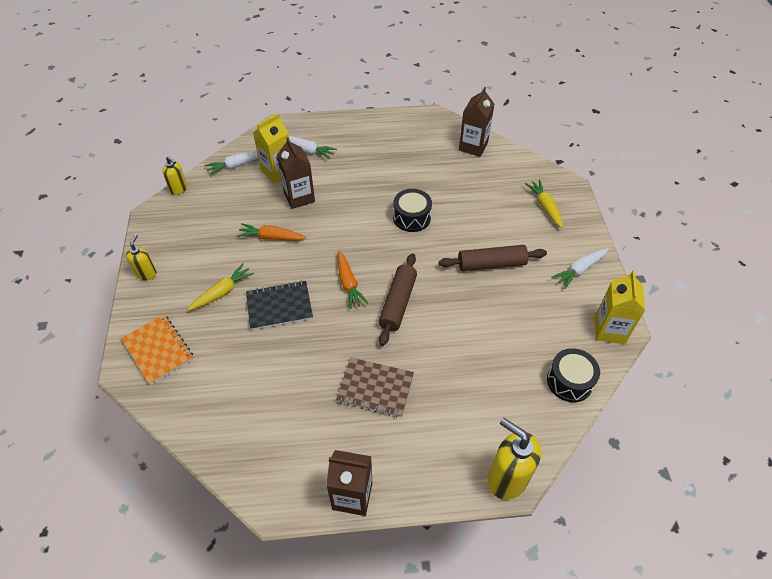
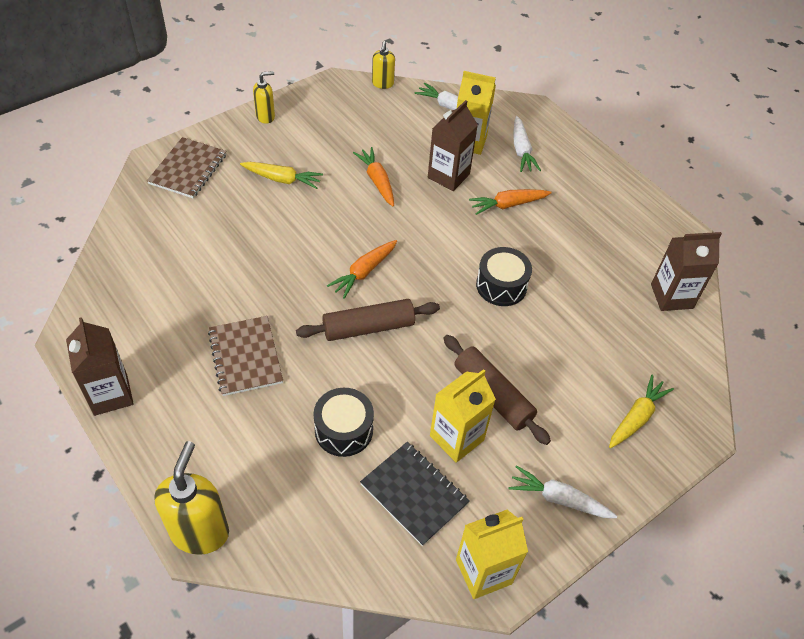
camera: 55 degrees right, 0 degrees up
(158, 350) = (188, 169): orange notebook -> brown notebook
(279, 306) = (295, 230): black notebook -> black notebook (414, 494)
(349, 180) = (508, 205): none -> orange carrot
(512, 298) = (456, 438): none -> yellow carton
(569, 381) = (372, 551): black drum -> black drum (344, 430)

